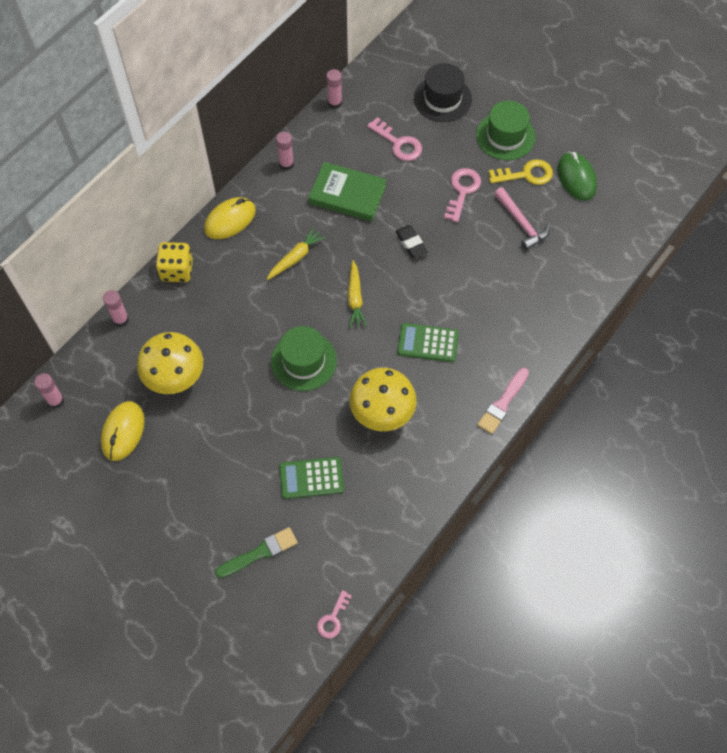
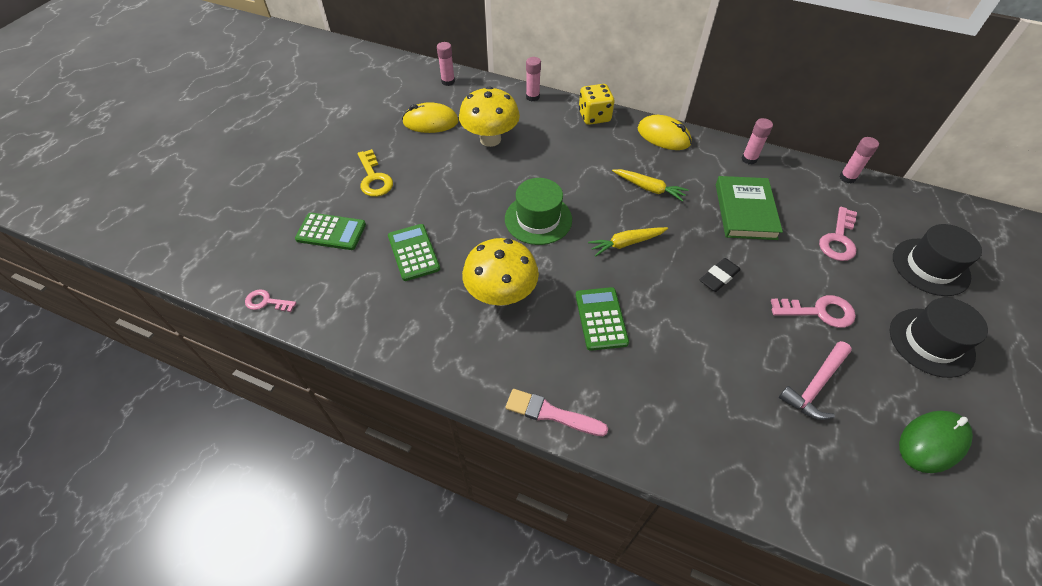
camera: 75 degrees right, 10 degrees down
(260, 552) = (331, 232): green brush -> green calculator
(505, 136) = (931, 342): green hat -> black hat
(526, 174) = (891, 377): yellow key -> yellow key (374, 178)

